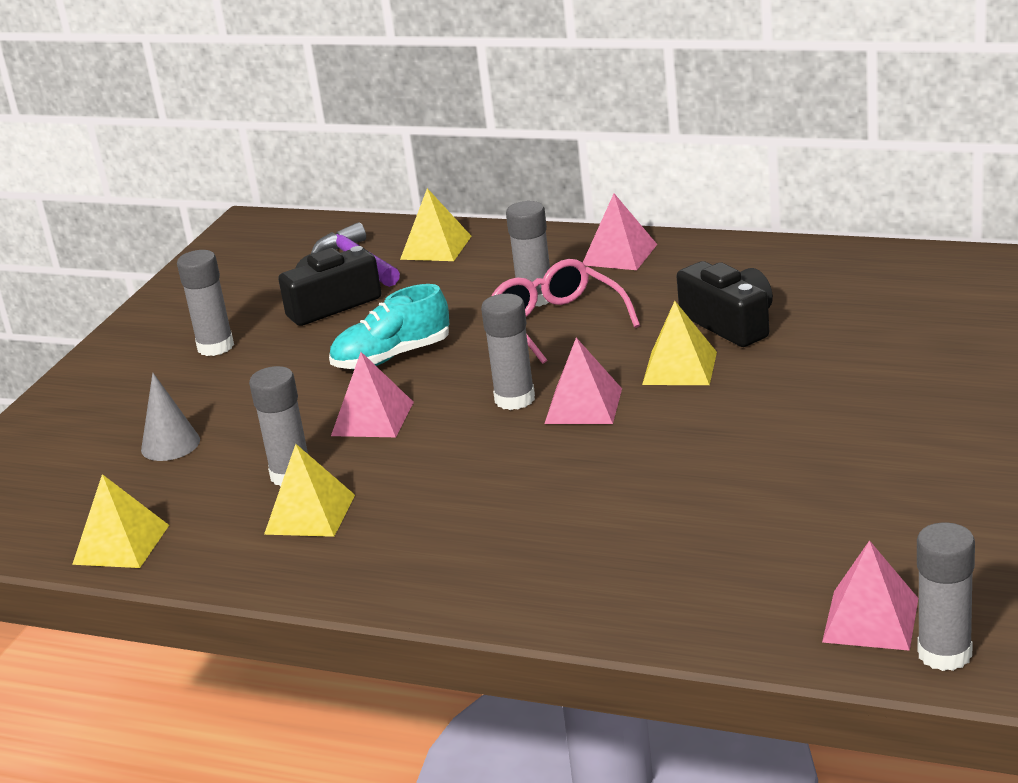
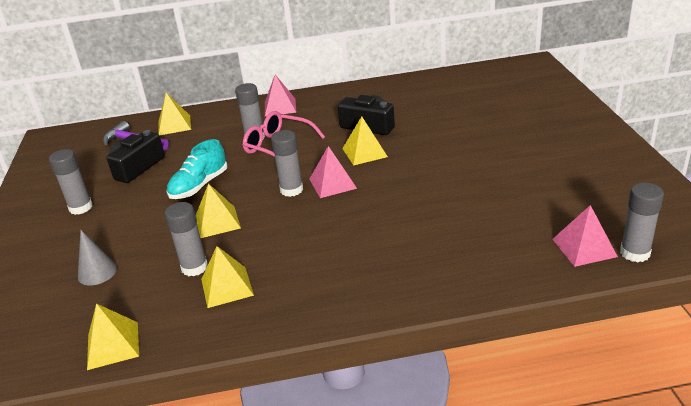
camera: 30 degrees left, 5 degrees up
(372, 418) = (217, 221): pink pyramid -> yellow pyramid

